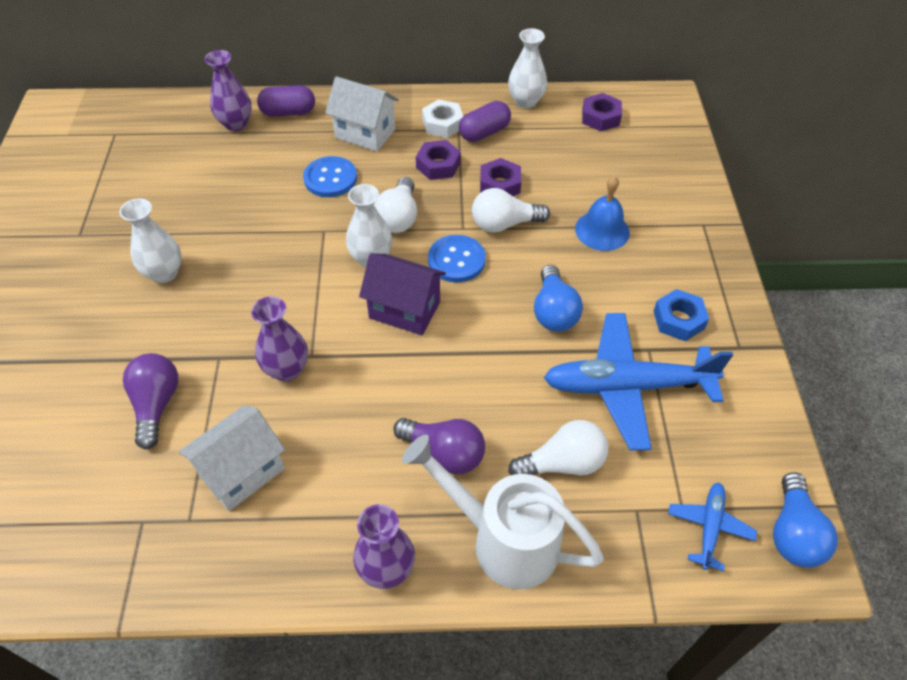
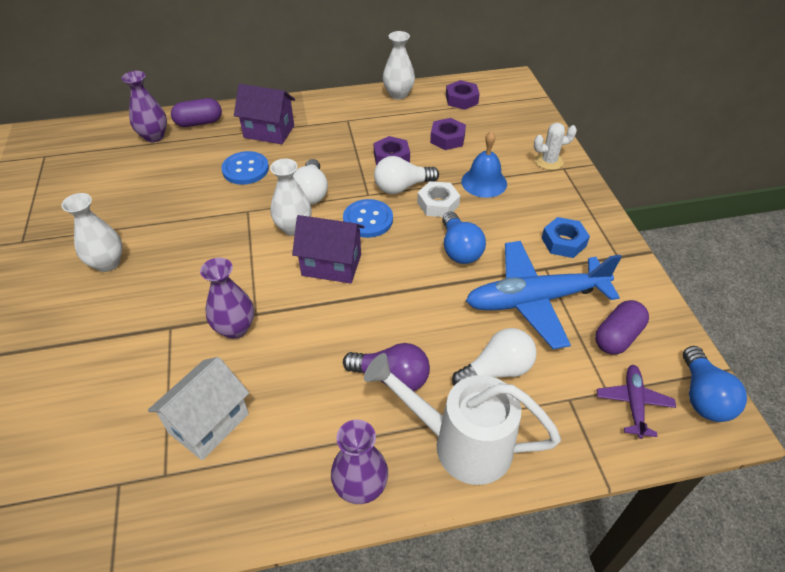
camera: 10 degrees left, 5 degrees down
(156, 404) = (117, 376): purple light bulb -> none
(365, 133) = (269, 131): white house -> purple house
(438, 165) = (336, 149): purple nut -> purple nut (447, 138)
(442, 124) = (333, 118): white nut -> white nut (438, 204)
(484, 132) = (369, 120): purple capsule -> purple capsule (617, 337)
(687, 213) = (549, 161): none -> white cactus
(709, 527) = (633, 403): blue plane -> purple plane

